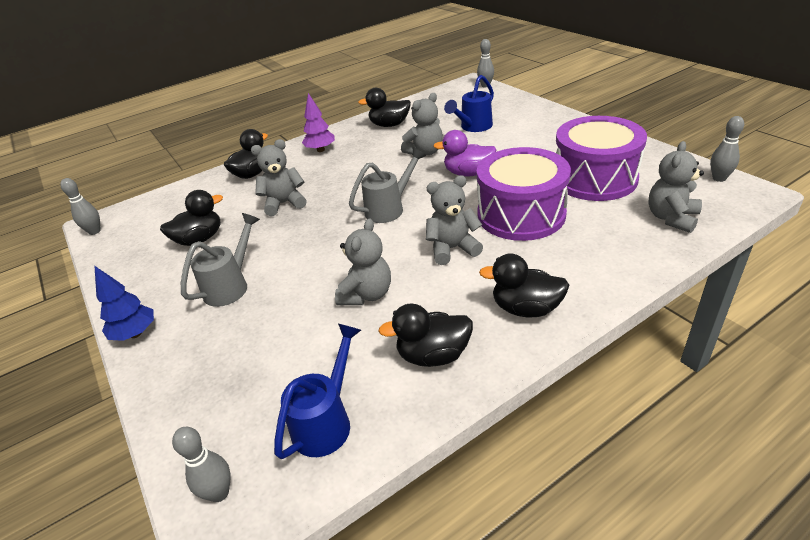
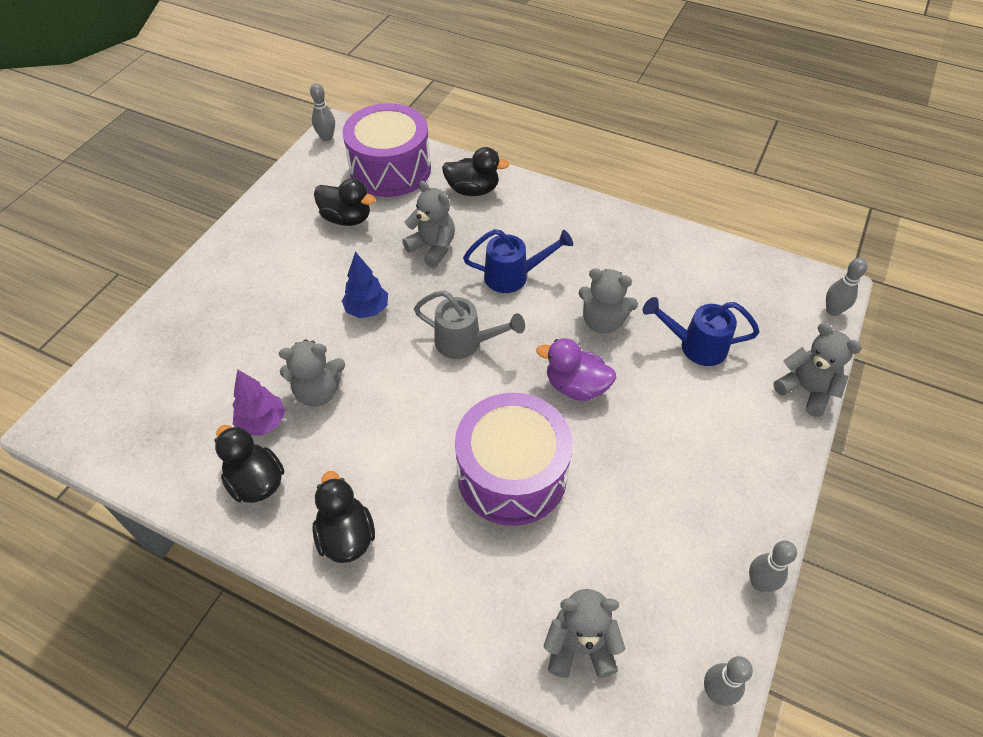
camera: 55 degrees right, 15 degrees up
(135, 333) = (213, 256): blue tree -> blue tree (367, 310)
(219, 493) = (82, 407): grey bowling pin -> grey bowling pin (759, 583)
(231, 285) = (292, 282): grey watering can -> none
(320, 150) = (552, 220): purple tree -> purple tree (262, 422)
(327, 420) = (162, 438): blue watering can -> blue watering can (514, 276)
(389, 125) = (649, 255): black duck -> none
(452, 249) = (418, 432): grey teddy bear -> grey teddy bear (806, 390)
(468, 173) = (576, 386): purple duck -> purple duck turned 45 degrees counterclockwise
(594, 178) = (634, 531): purple drum -> purple drum (390, 169)

